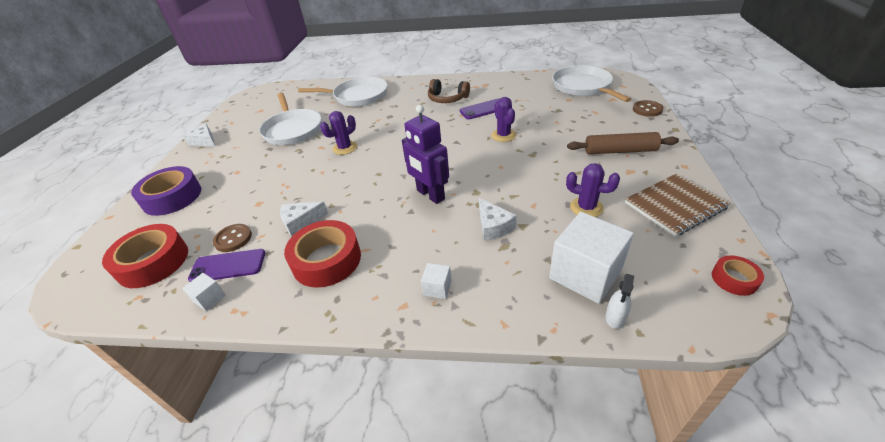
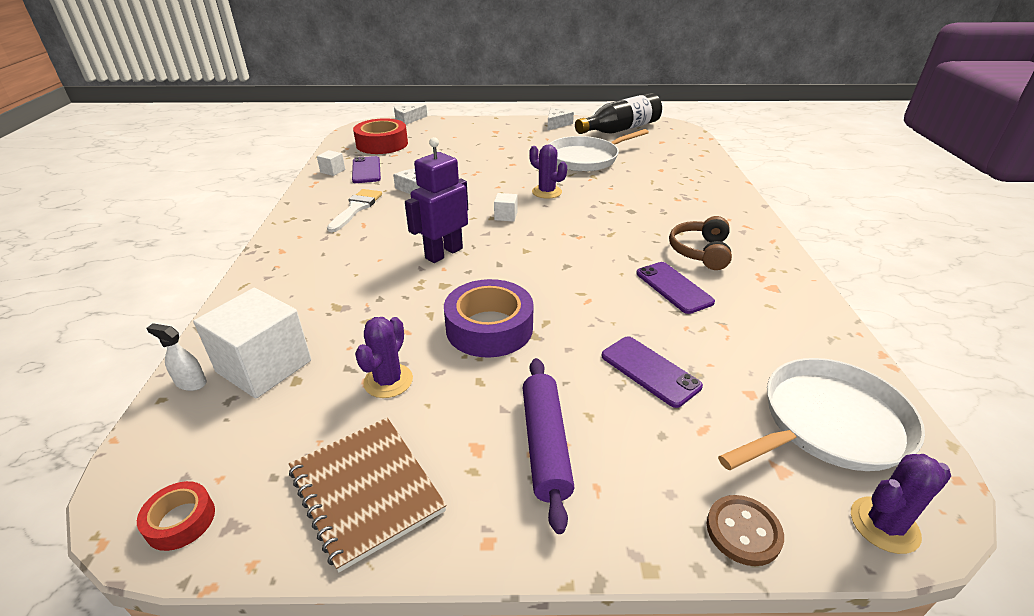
camera: 80 degrees right, 5 degrees down
(172, 197) = (464, 132): purple tape -> purple tape (489, 328)
(233, 239) = (399, 165): brown button -> none
(245, 112) = (620, 129): none -> black bottle
(326, 260) = (356, 208): red tape -> white brush
(358, 96) = (683, 183): white pan -> none
(437, 288) = (293, 267): white cube -> white cube (506, 216)
(493, 226) = (373, 299): white cheese -> white cheese (408, 119)
(503, 135) = (589, 307): purple cactus -> purple cactus (884, 525)
(558, 121) = (650, 371): none -> purple phone
(620, 151) = (545, 445): brown rolling pin -> purple rolling pin

